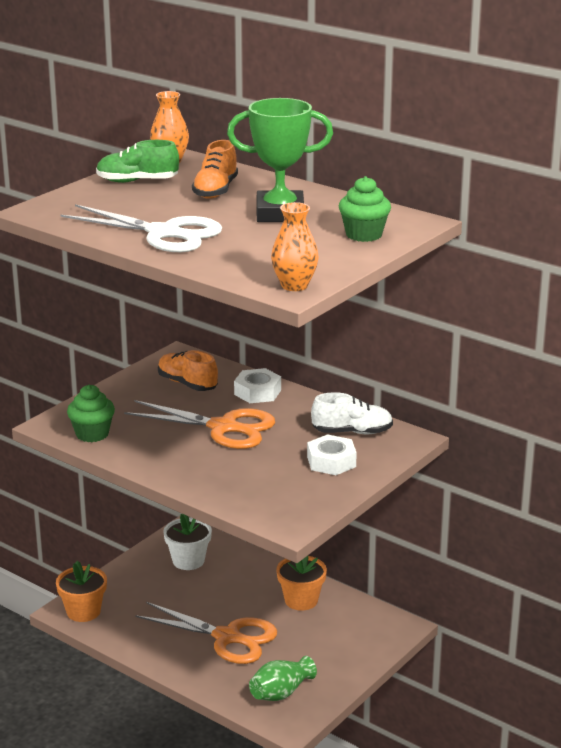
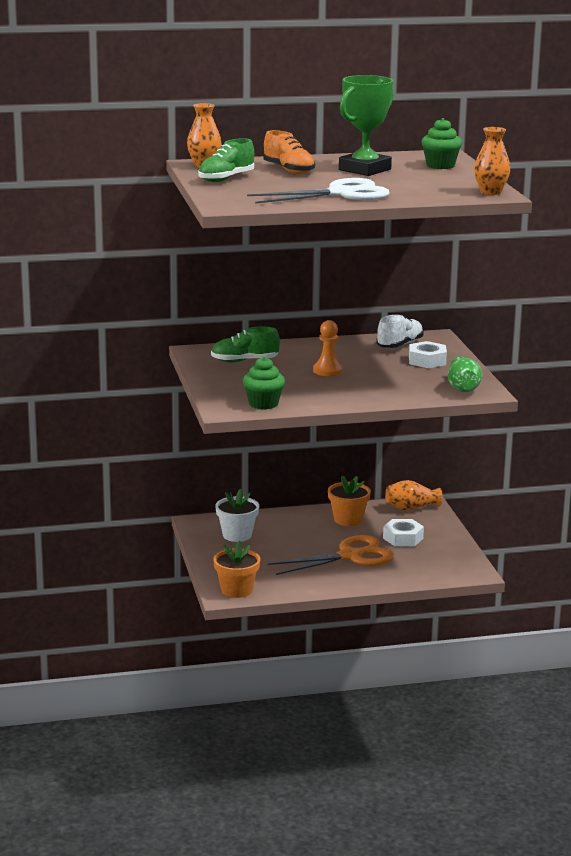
camera: 50 degrees left, 5 degrees down
(187, 384) = (244, 361): orange shoe -> green shoe
(223, 427) = (328, 371): orange scissors -> orange pawn
(257, 392) = (297, 349): white nut -> white nut (403, 538)
(281, 693) = (438, 563): green vase -> green vase (463, 388)
(377, 622) = (411, 508): none -> orange vase

